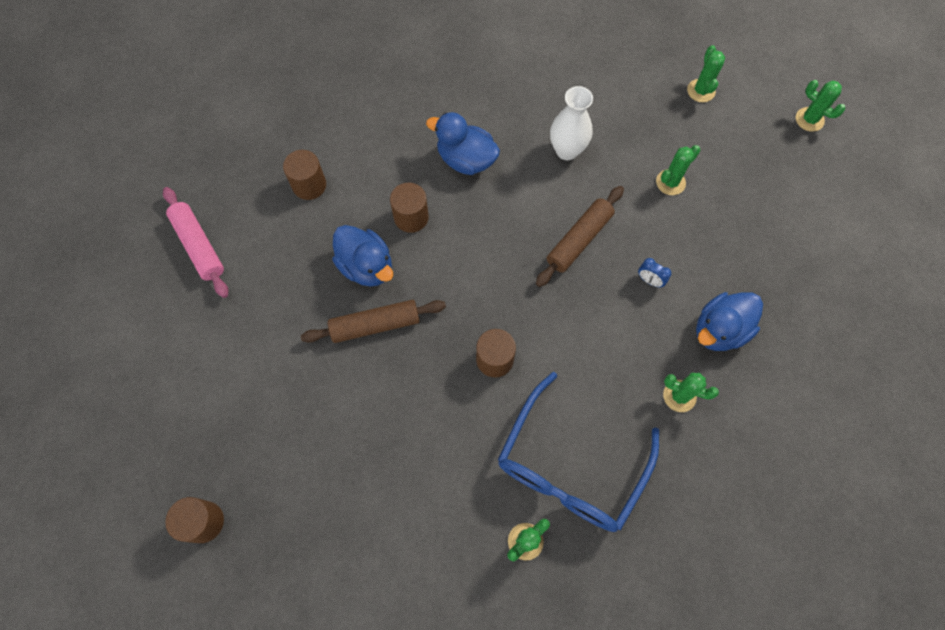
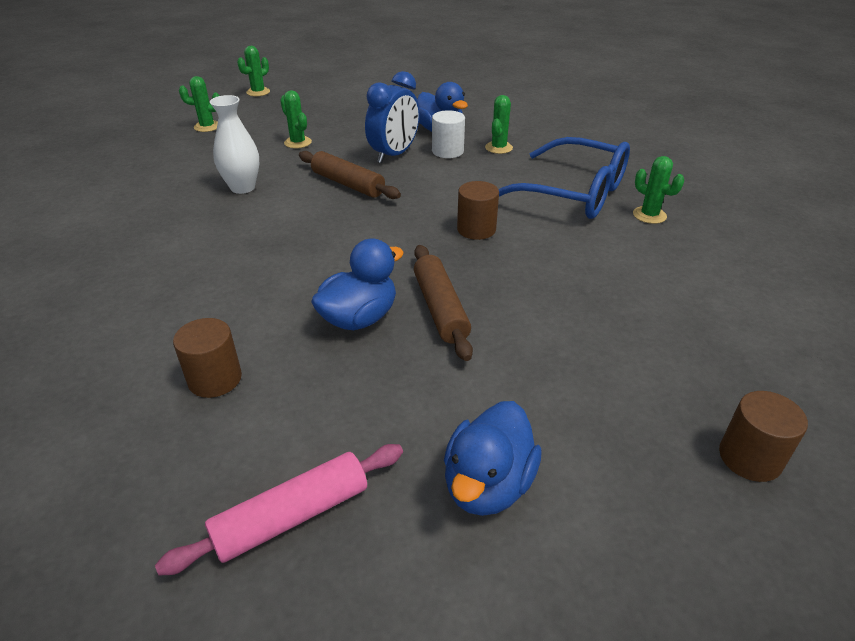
camera: 90 degrees left, 30 degrees down
(411, 217) = (295, 284): brown cylinder -> none
(466, 160) = (228, 246): blue duck -> blue duck (487, 484)
(649, 280) = (394, 155): blue clock -> blue clock, size x2.35
(664, 337) = (447, 151): none -> white cylinder

